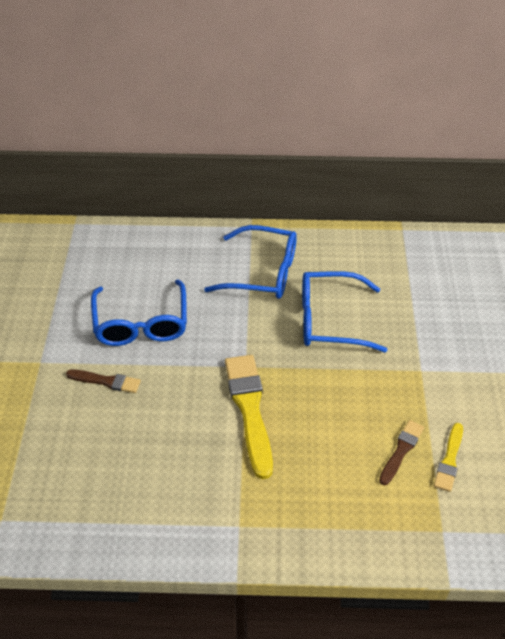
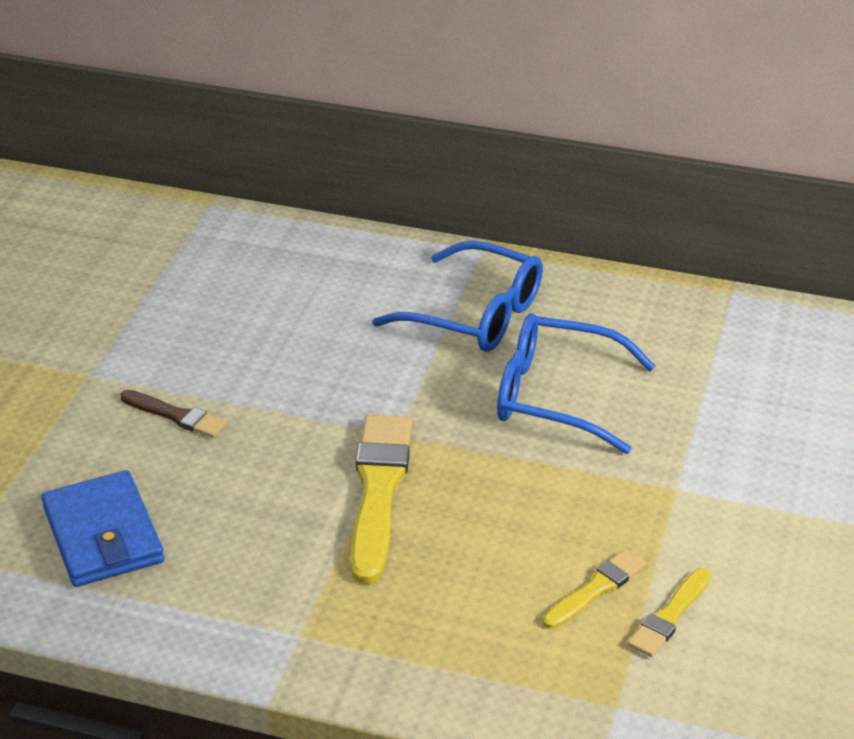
camera: 15 degrees right, 10 degrees down
(90, 480) = (103, 535): none -> blue wallet
(141, 323) = (258, 351): blue glasses -> none
(401, 450) = (596, 589): brown brush -> yellow brush

